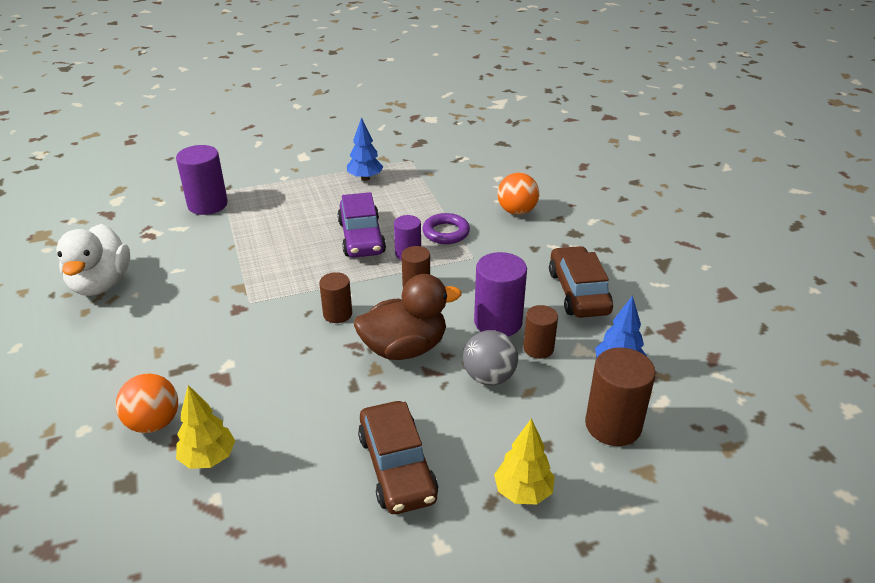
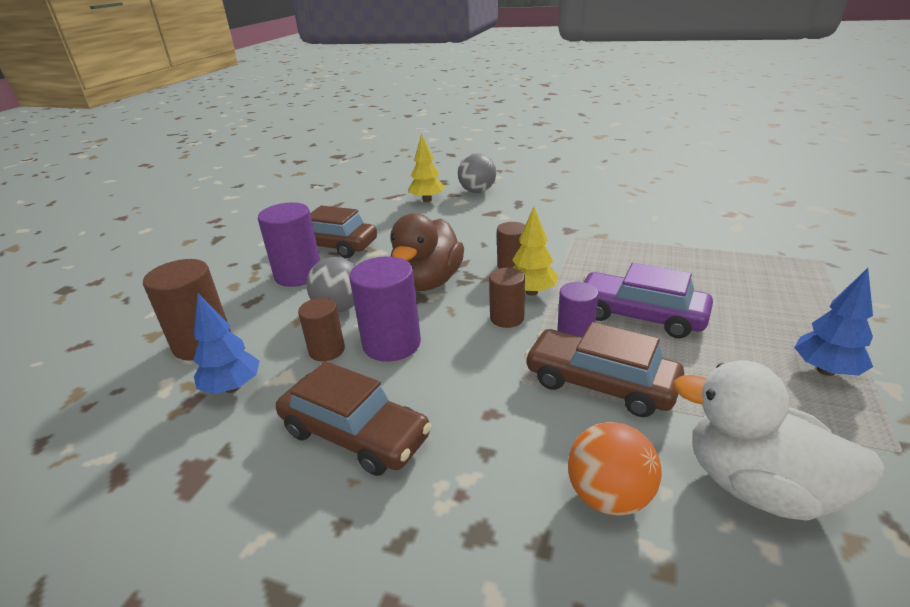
camera: 130 degrees right, 5 degrees down
(101, 284) = (657, 191): white duck -> white duck (758, 486)
(154, 423) = (477, 191): orange ball -> grey ball
(207, 205) = (785, 246): purple cylinder -> purple cylinder (298, 275)
(446, 232) = (600, 383): purple ring -> brown car
(523, 492) = (240, 278): yellow tree -> yellow tree (531, 292)

